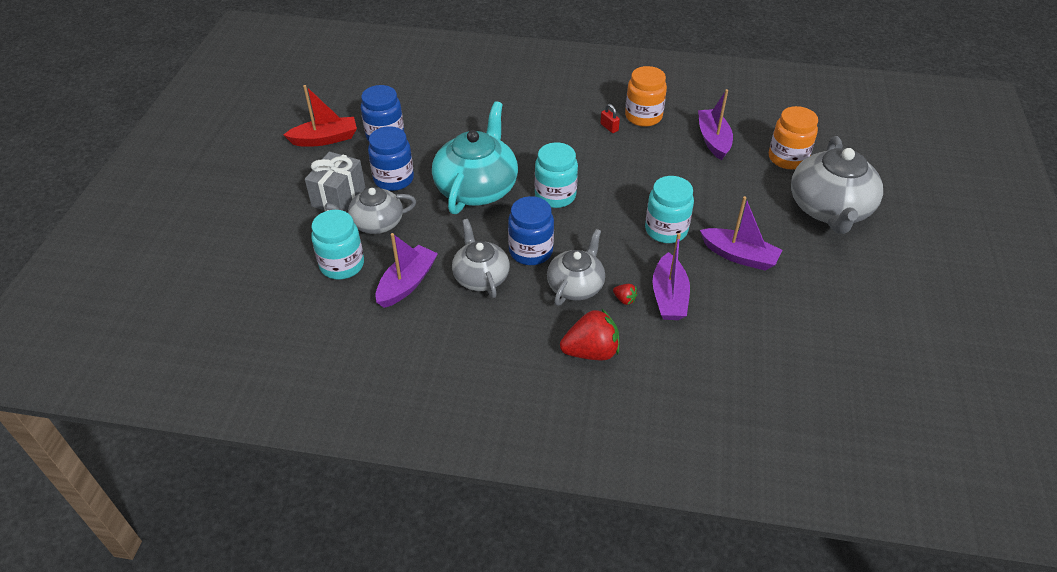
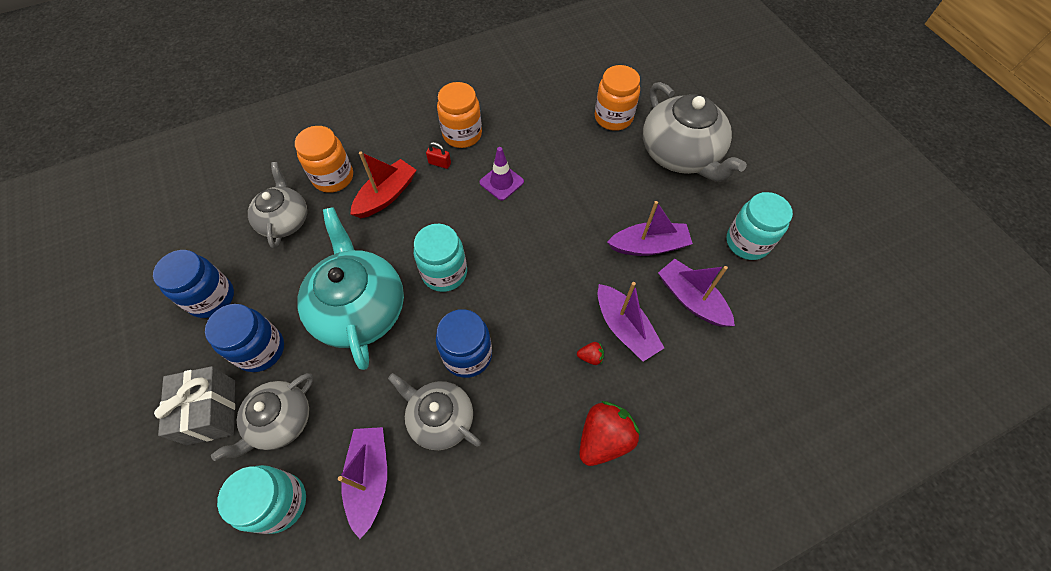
camera: 35 degrees left, 15 degrees up
(325, 139) = (140, 341): red boat -> red boat (386, 196)
(521, 103) = (333, 177): none -> orange jar
(576, 285) = (537, 369): grey teapot -> grey teapot (285, 220)
(649, 160) = (501, 182): none -> purple traffic cone
(666, 230) = (570, 254): turquoise jar -> turquoise jar (747, 242)
(713, 140) = (540, 129): purple boat -> purple boat (691, 299)

